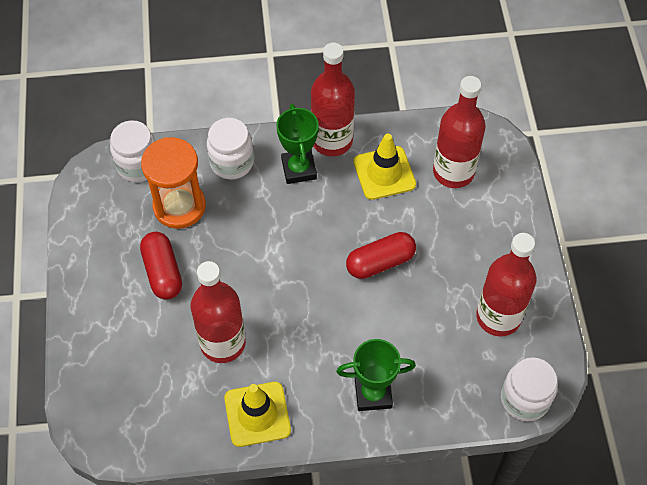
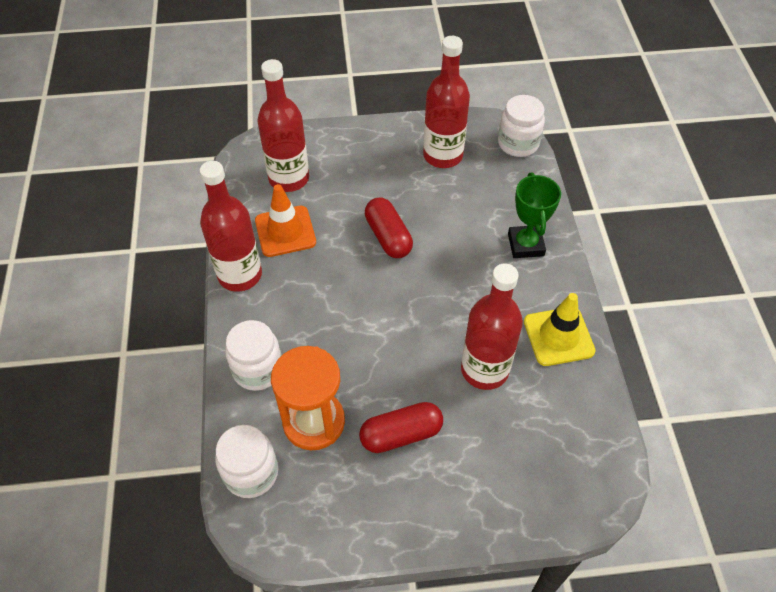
camera: 90 degrees left, 5 degrees down
(299, 169) = (273, 304): green trophy -> none
(384, 173) = (285, 231): yellow traffic cone -> orange traffic cone

